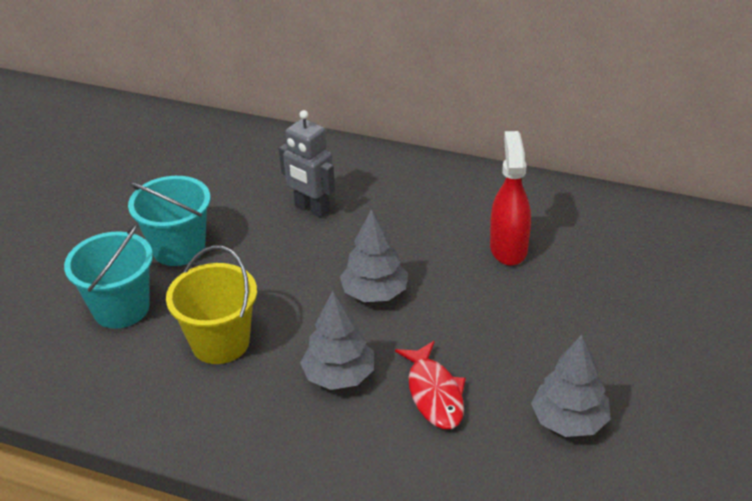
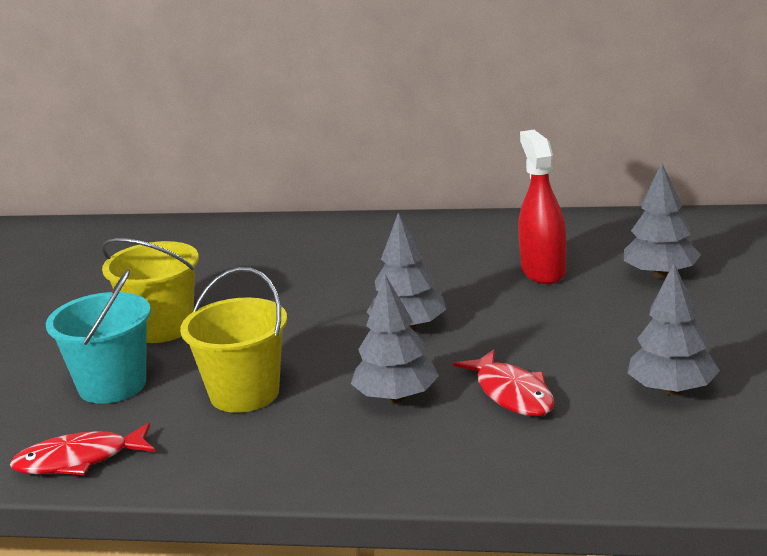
camera: 10 degrees left, 15 degrees down
(72, 389) = (79, 460): none -> red fish
(179, 248) = (162, 328): turquoise bucket -> yellow bucket
(311, 209) = (306, 274): grey robot -> none
(607, 275) = (661, 274): none -> grey tree

